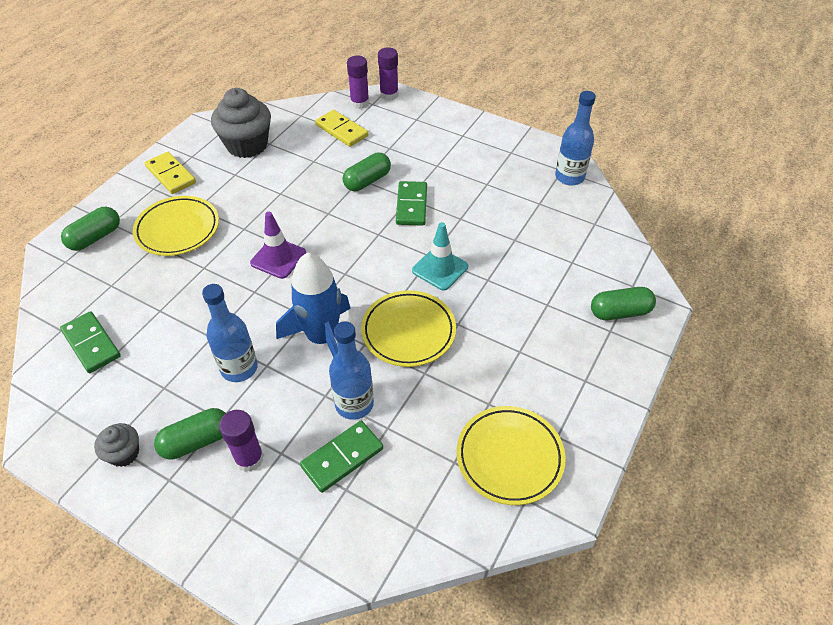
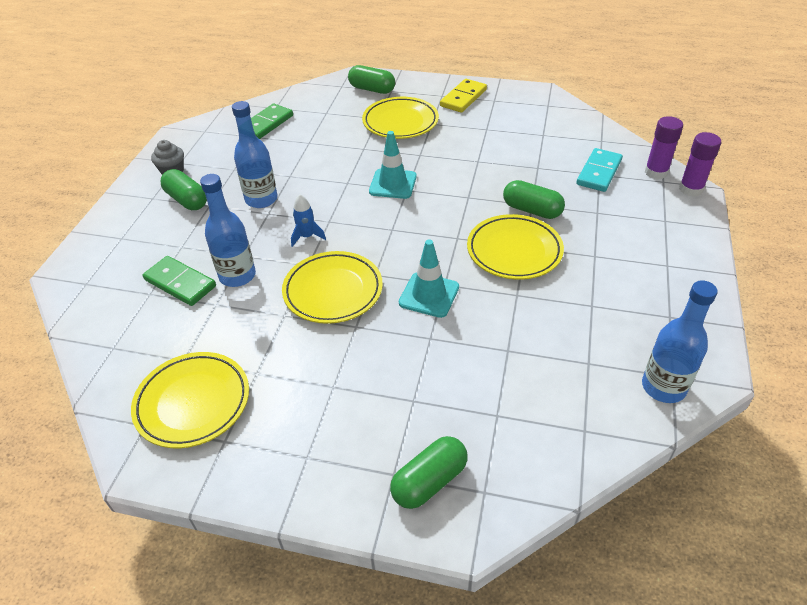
camera: 75 degrees right, 5 degrees down
(247, 145) = (531, 123): grey cupcake -> none
(249, 458) = (174, 231): purple glue stick -> none
(278, 258) = (393, 184): purple traffic cone -> turquoise traffic cone
(322, 338) = (307, 236): blue rocket -> blue rocket, size x0.44
(341, 130) = (599, 172): yellow domino -> turquoise domino
(411, 205) = (514, 251): green domino -> yellow plate
(620, 312) = (429, 481): green capsule -> green capsule turned 75 degrees clockwise

